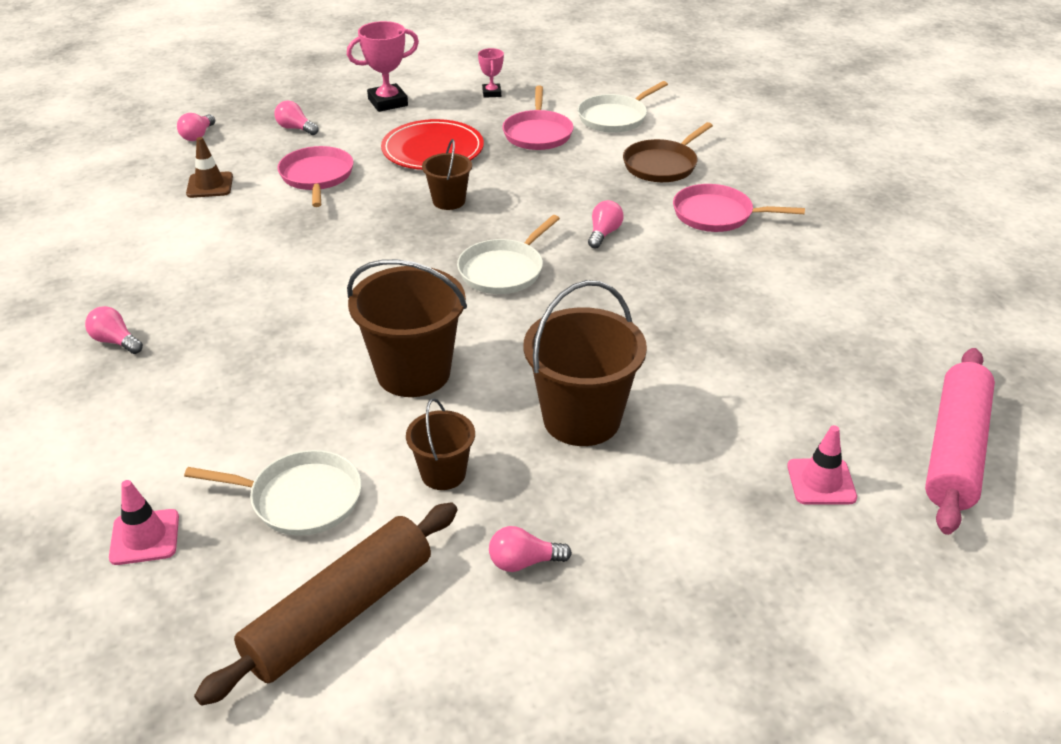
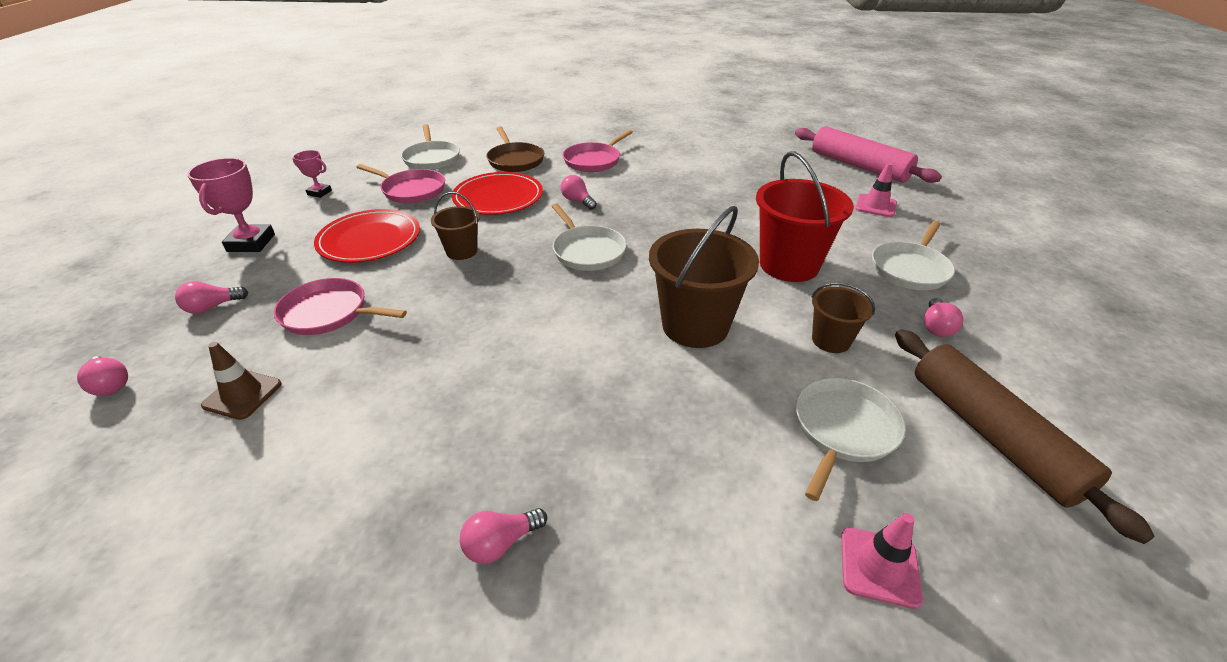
camera: 65 degrees left, 0 degrees up
(567, 184) = (498, 197): none -> red plate
(581, 419) = (789, 265): brown bucket -> red bucket
(653, 531) = (910, 269): none -> white pan

